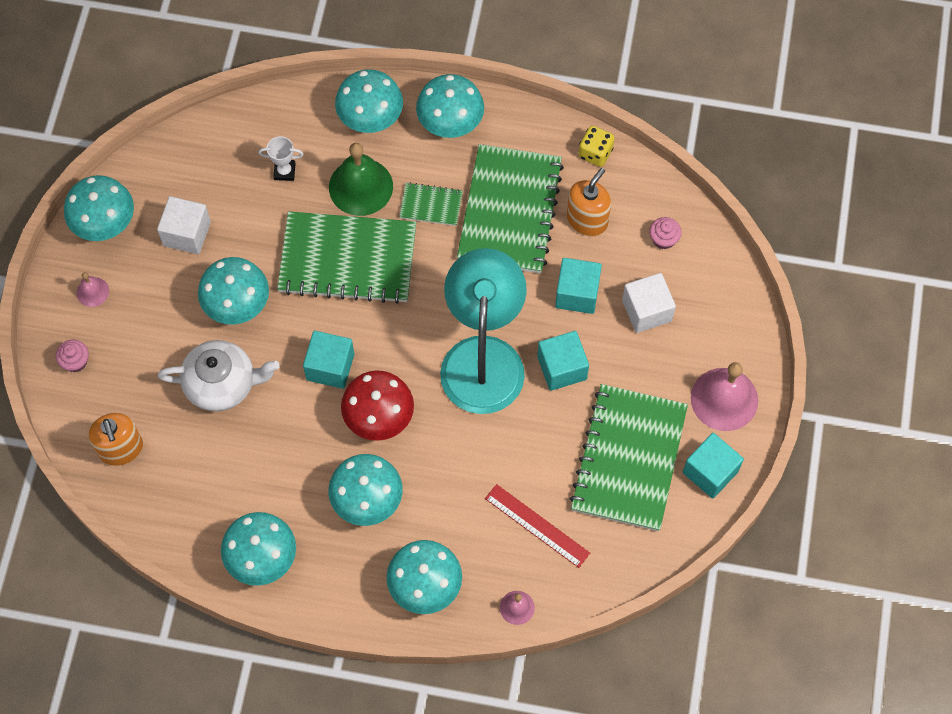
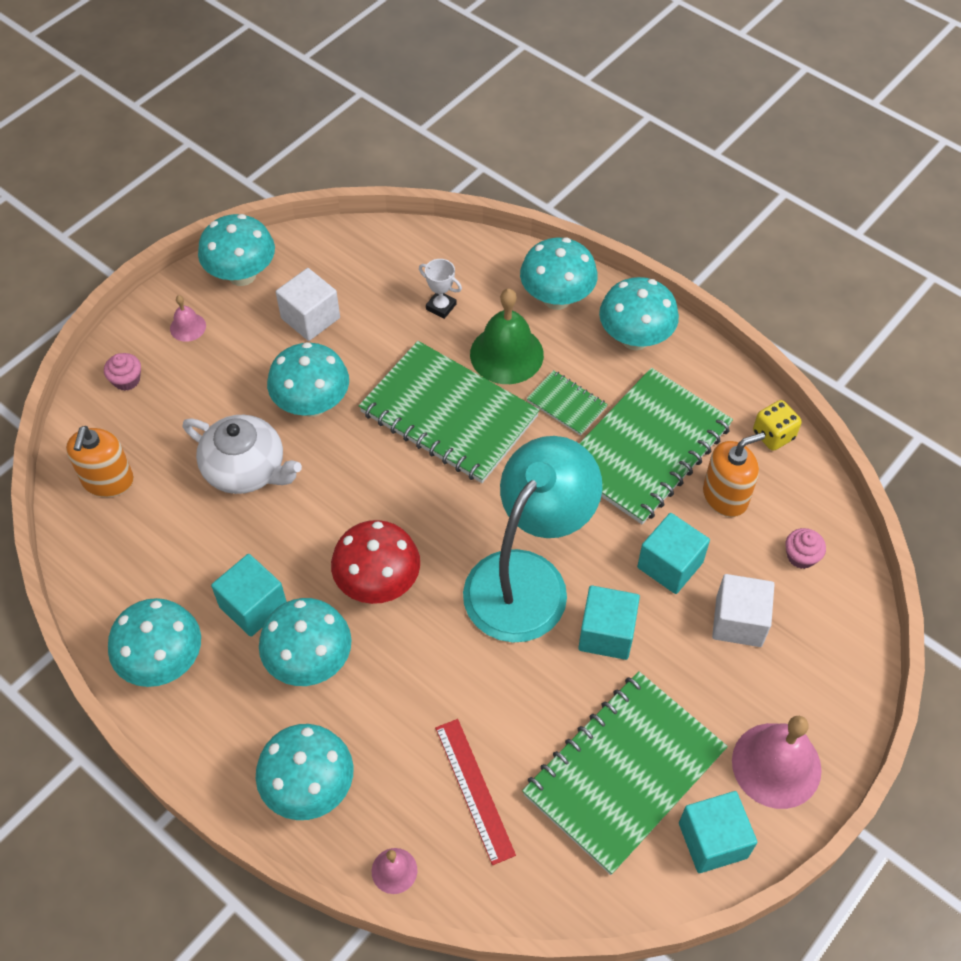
camera: 30 degrees right, 10 degrees down
(330, 367) = (362, 507): turquoise cube -> turquoise cube (253, 606)

